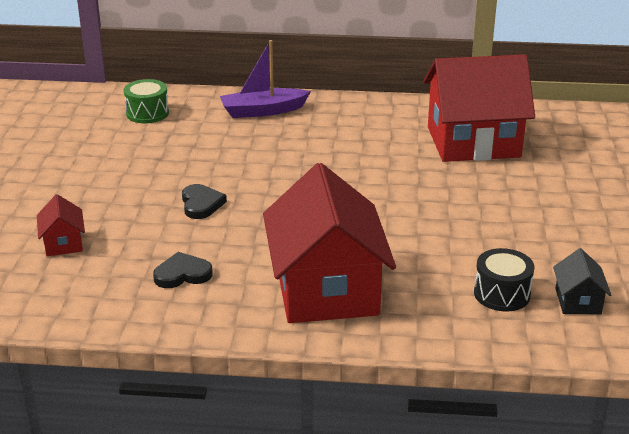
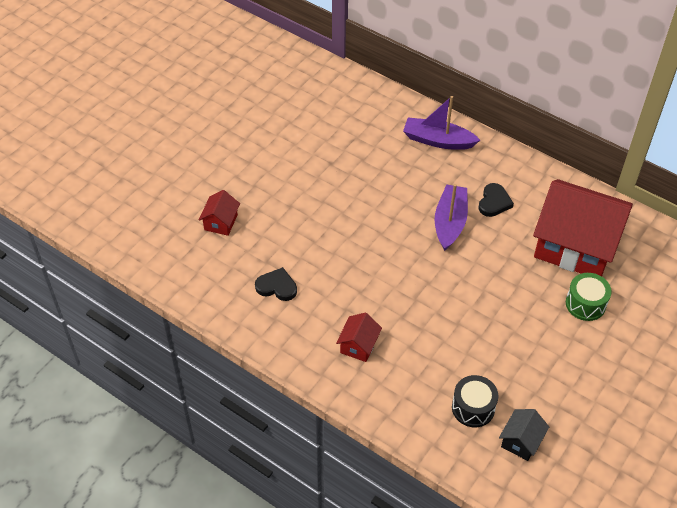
camera: 30 degrees right, 20 degrees up
(147, 113) = (352, 108): green drum -> green drum (585, 304)
(201, 204) = (330, 224): black heart -> black heart (494, 202)
(326, 289) = (358, 345): red house -> red house, size x0.42
(333, 163) = (450, 222): none -> purple boat

